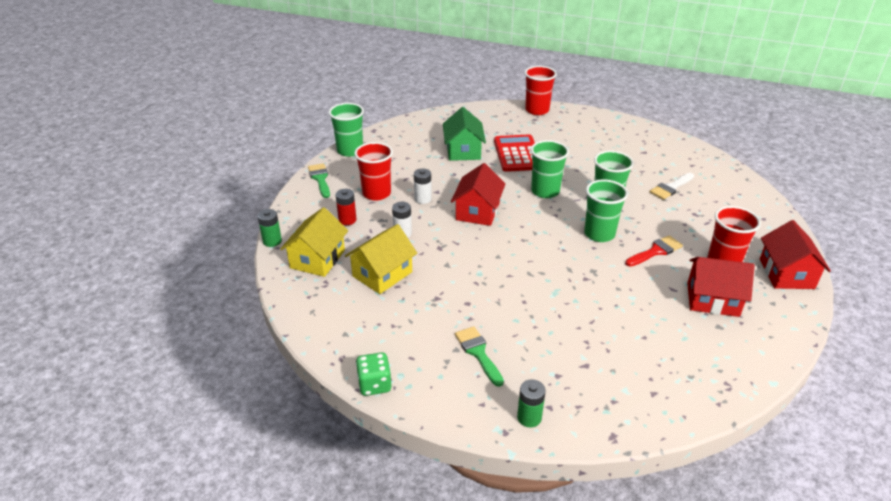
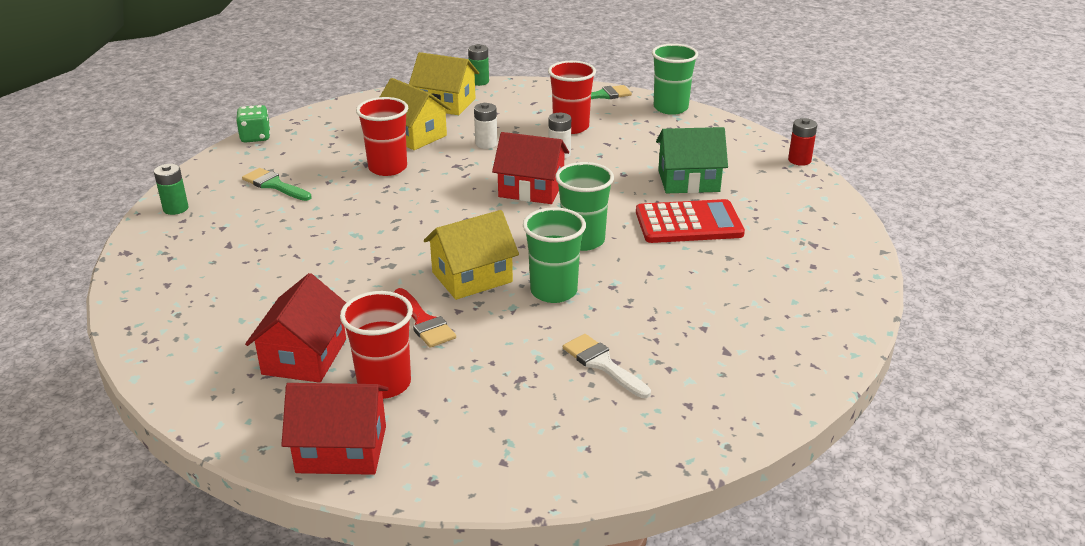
camera: 90 degrees right, 5 degrees down
(347, 220) = (515, 114): red battery -> red battery (799, 160)
(478, 353) = (274, 185): green brush -> green brush turned 120 degrees counterclockwise
(537, 110) = (849, 248): red cup -> red cup (387, 168)
(599, 234) = (472, 277): green cup -> yellow house

